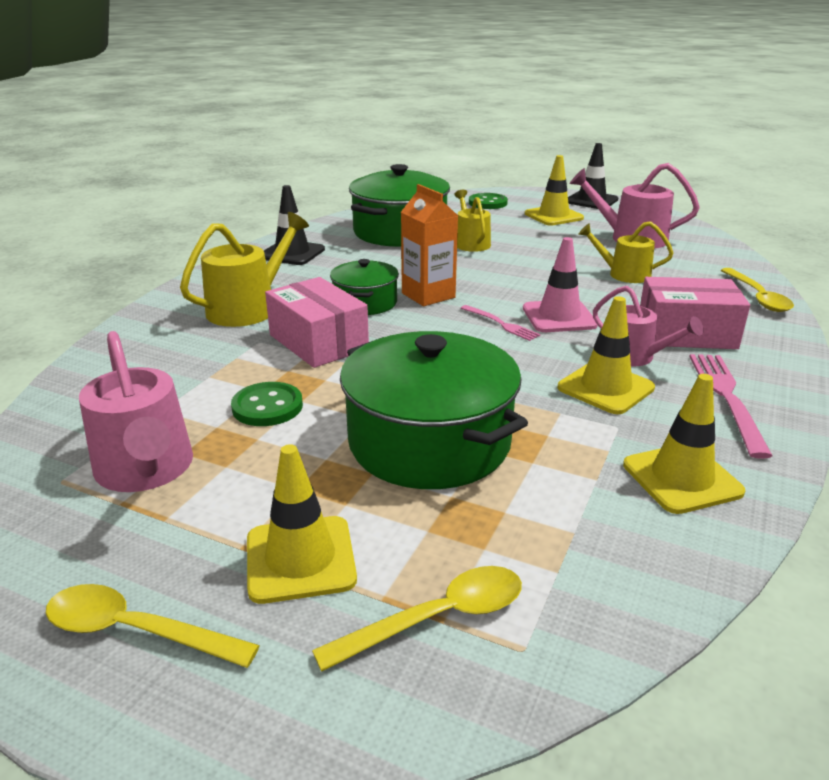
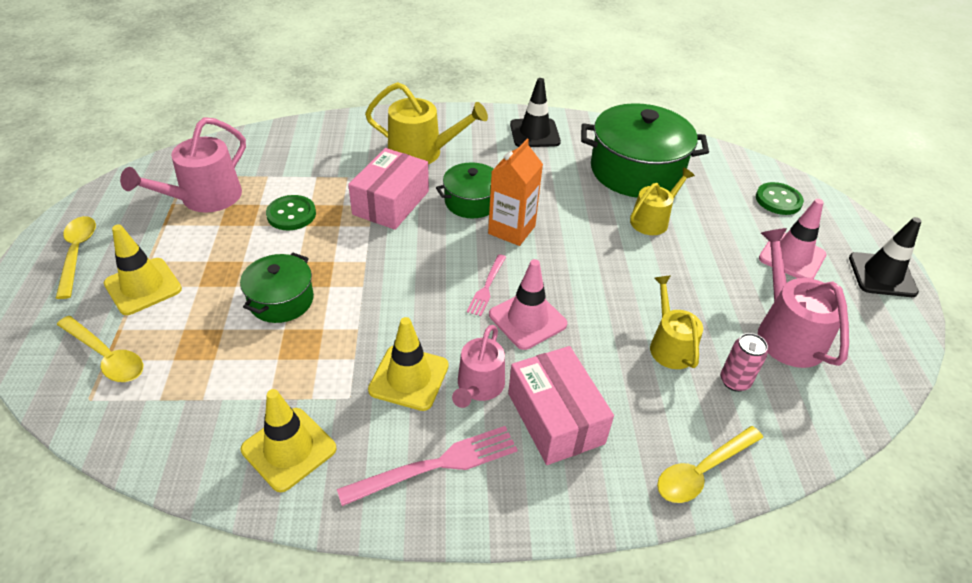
camera: 60 degrees right, 15 degrees up
(429, 442) = (281, 300): green pot -> green pot, size x0.55
(553, 216) = (792, 257): yellow traffic cone -> pink traffic cone
(672, 265) = (734, 381): none -> pink can

